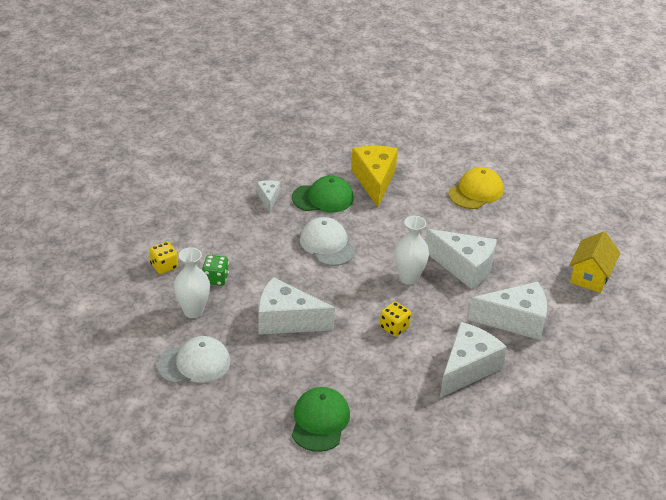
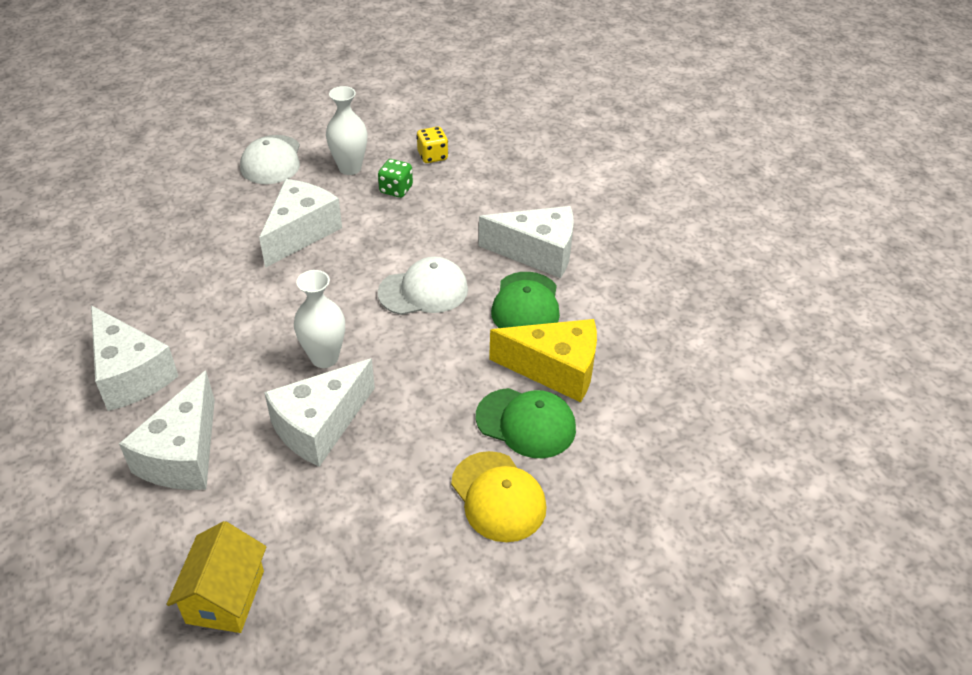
camera: 105 degrees right, 5 degrees up
(268, 198) = (537, 253): white cheese -> white cheese, size x1.97
(320, 421) = (136, 232): green cap -> green cap (526, 423)
(394, 327) = (240, 321): yellow dice -> none
(590, 276) = (225, 597): yellow house -> yellow house turned 60 degrees clockwise

